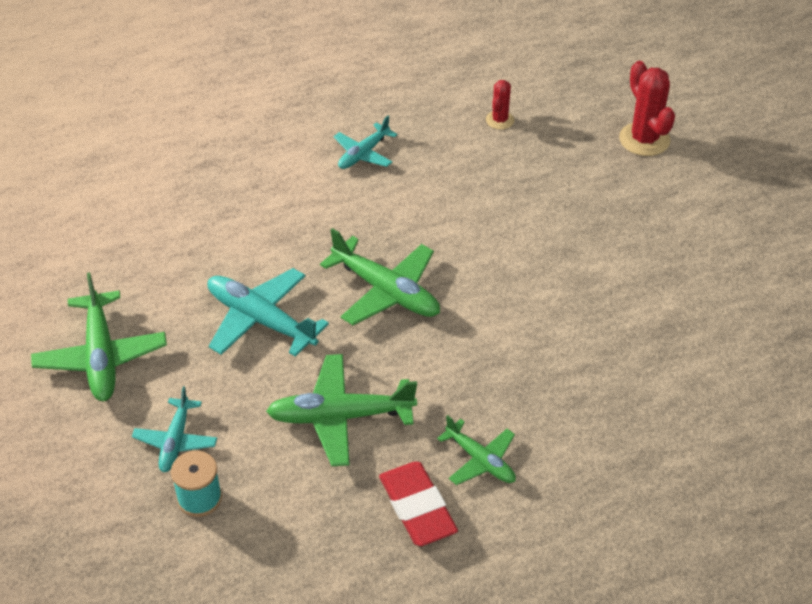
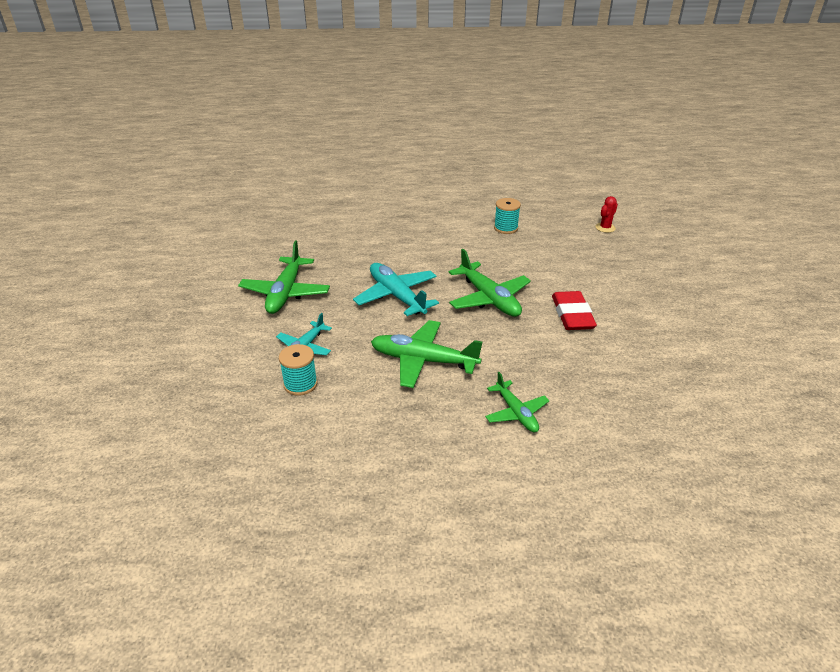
camera: 20 degrees right, 10 degrees down
(363, 154) = (505, 228): turquoise plane -> turquoise spool
(417, 507) = (454, 431): red eraser -> red eraser (572, 314)
(644, 139) = (708, 255): red cactus -> none

